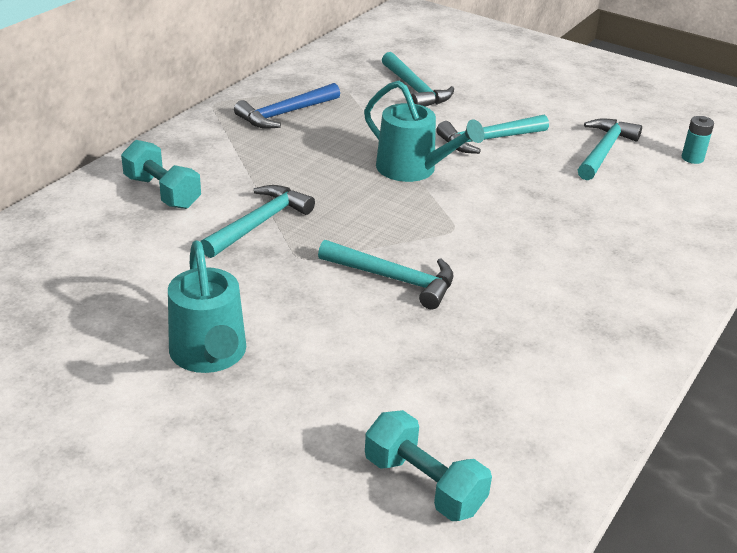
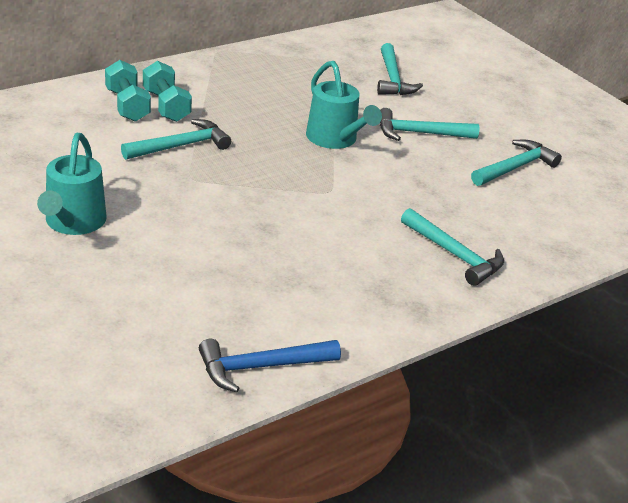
camera: 20 degrees right, 0 degrees up
(285, 114) = (268, 72): blue hammer -> blue hammer (261, 367)
(393, 279) = (249, 212): turquoise hammer -> turquoise hammer (454, 254)
(424, 484) = (152, 349): turquoise dumbbell -> turquoise dumbbell (166, 106)
(692, 158) = (592, 194): turquoise battery -> none

